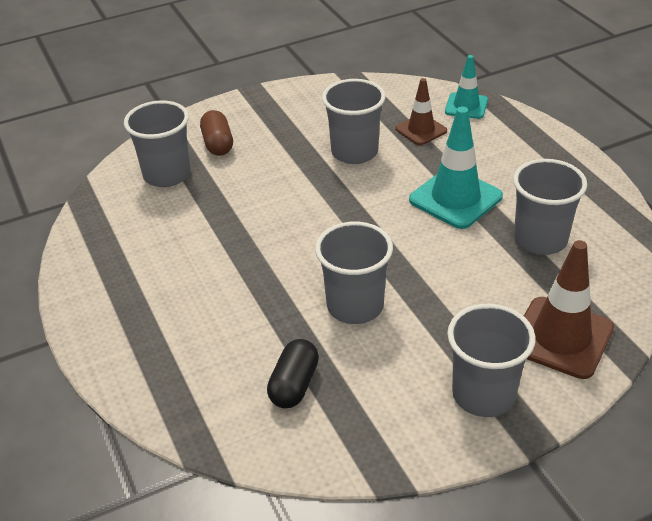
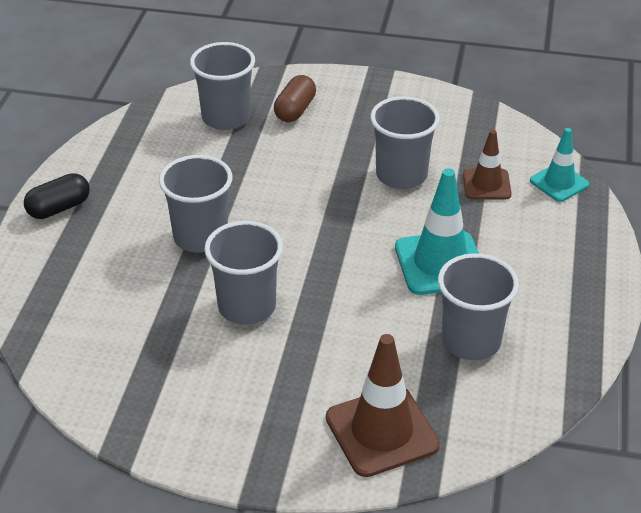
camera: 35 degrees right, 0 degrees up
(294, 385) = (133, 339): black capsule -> black capsule (59, 208)
(483, 394) = (262, 435): grey cup -> grey cup (200, 237)

